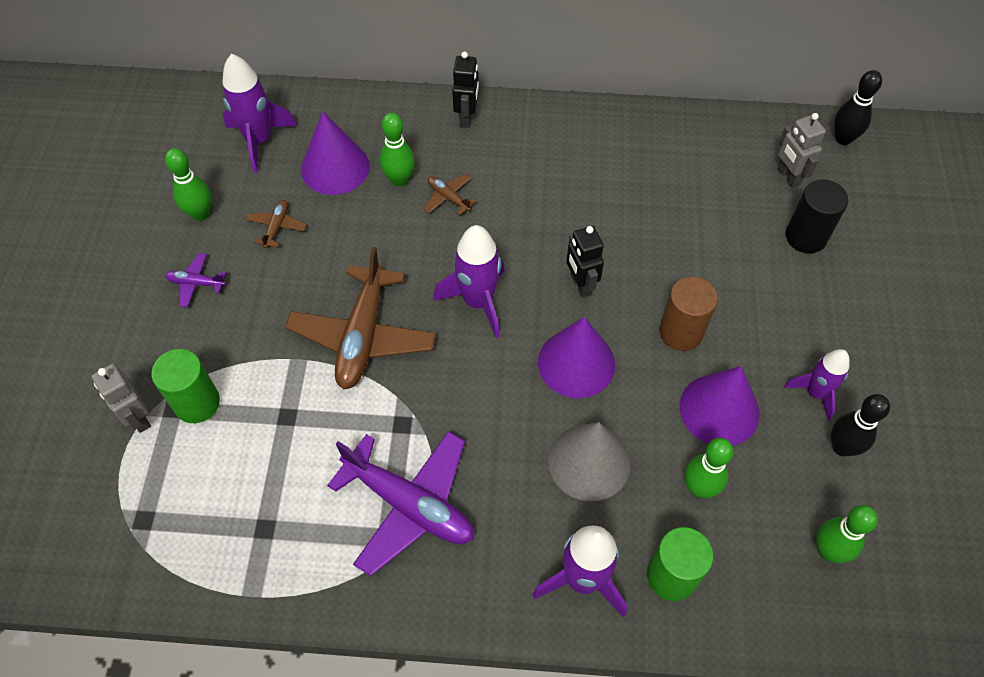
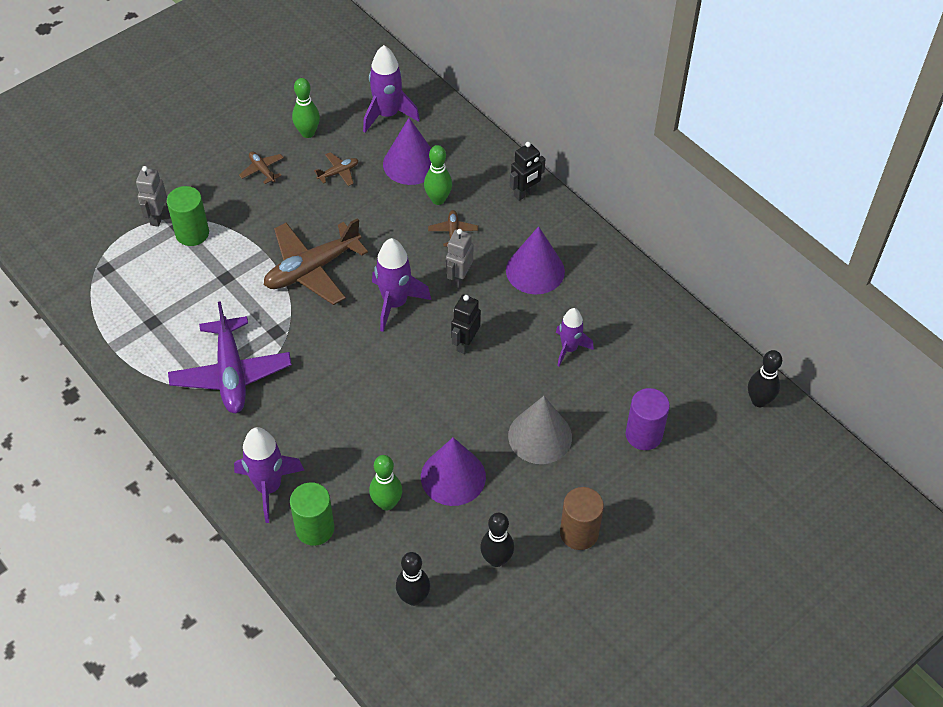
camera: 45 degrees right, 5 degrees down
(196, 283) = (262, 170): purple plane -> brown plane
(576, 363) = (406, 382): purple cone -> purple cone (535, 270)
(589, 462) = (346, 436): grey cone -> grey cone (540, 436)
(681, 332) = (488, 418): brown cylinder -> brown cylinder (579, 533)
(788, 177) = (684, 392): grey robot -> grey robot (459, 279)
(806, 237) = (643, 435): black cylinder -> purple cylinder
(815, 393) = (522, 519): purple rocket -> purple rocket (569, 349)
(828, 551) = (413, 598): green bowling pin -> black bowling pin

